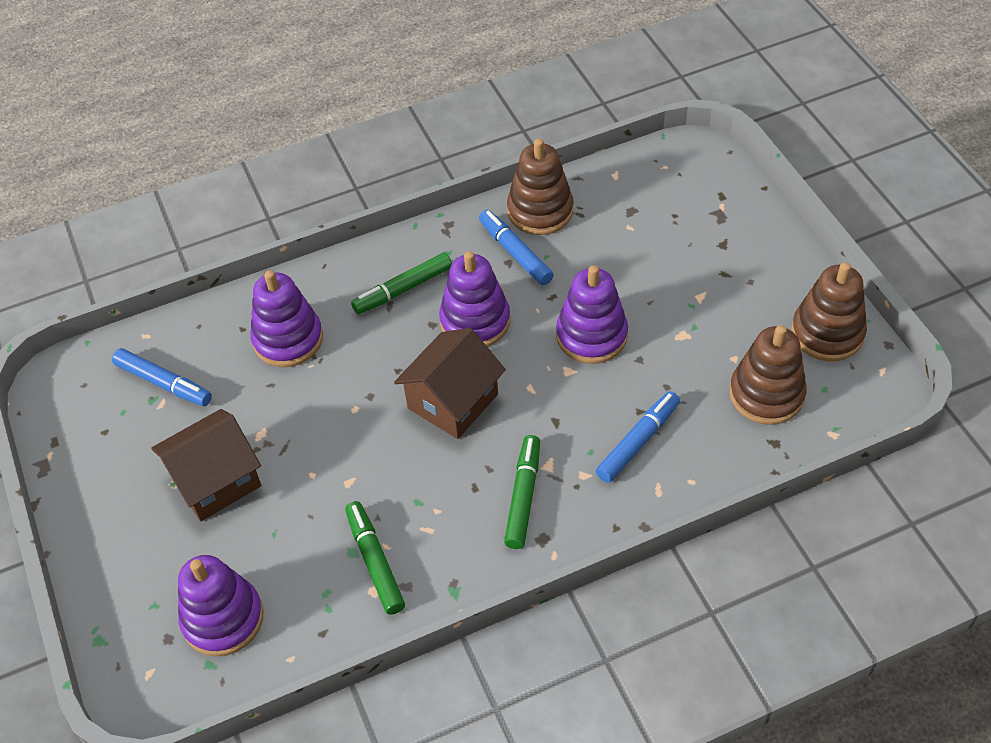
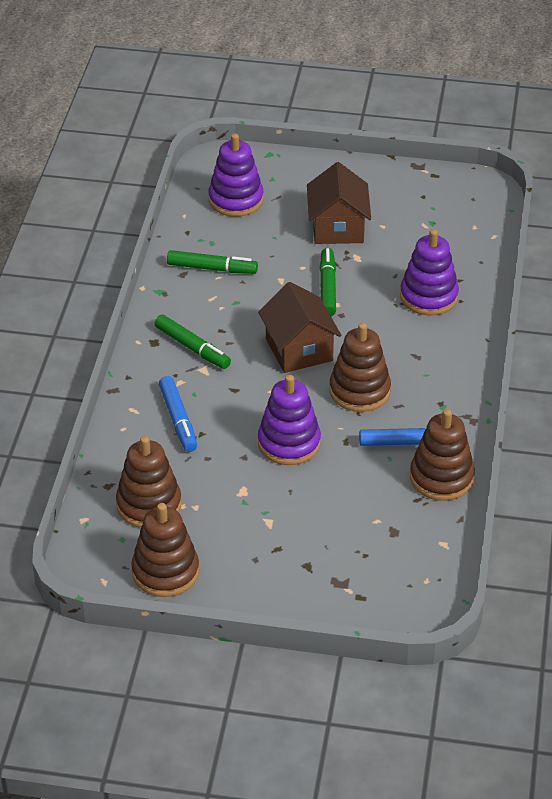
camera: 120 degrees right, 10 degrees down
(164, 383) = (441, 231): blue marker -> none
(403, 289) = (425, 368): green marker -> green marker (327, 287)
(475, 321) = (359, 391): purple stacking toy -> brown stacking toy

